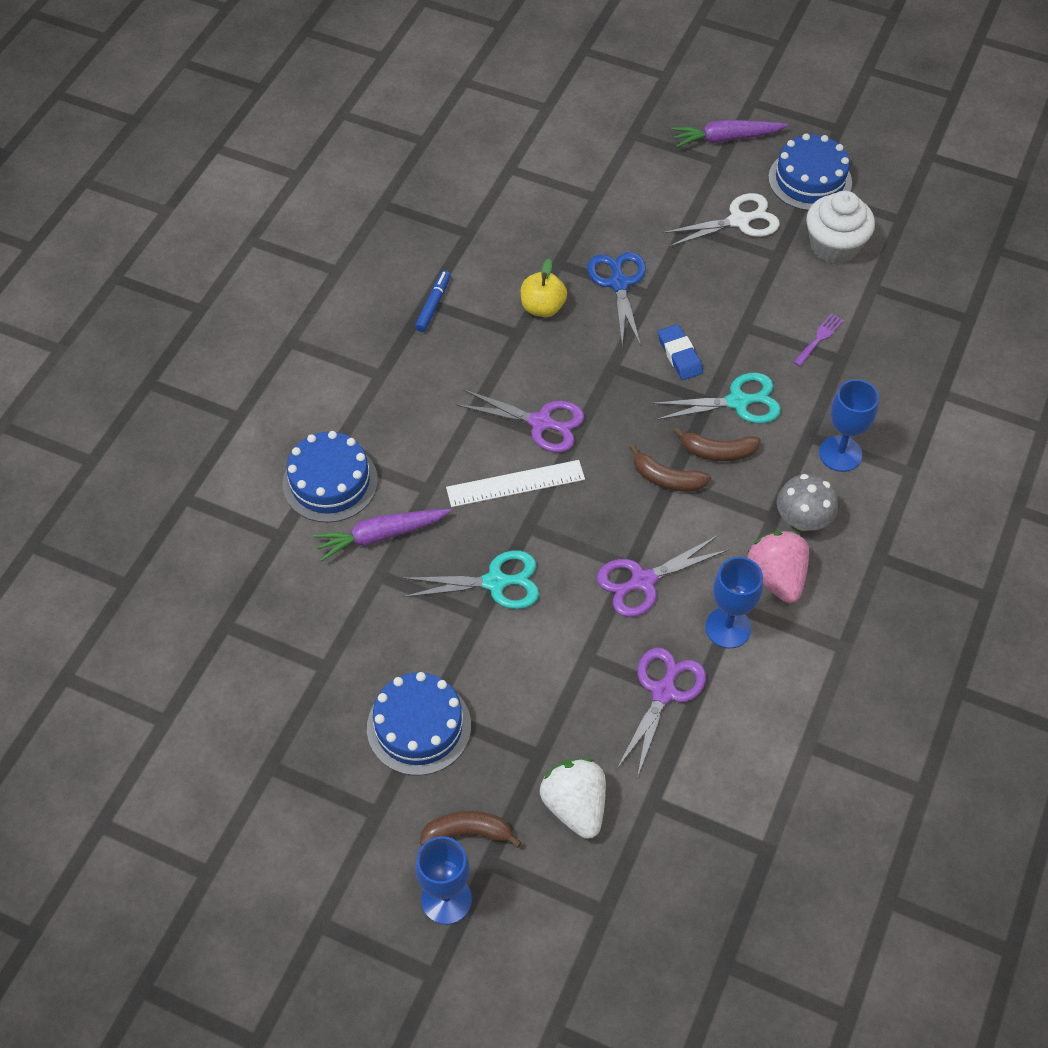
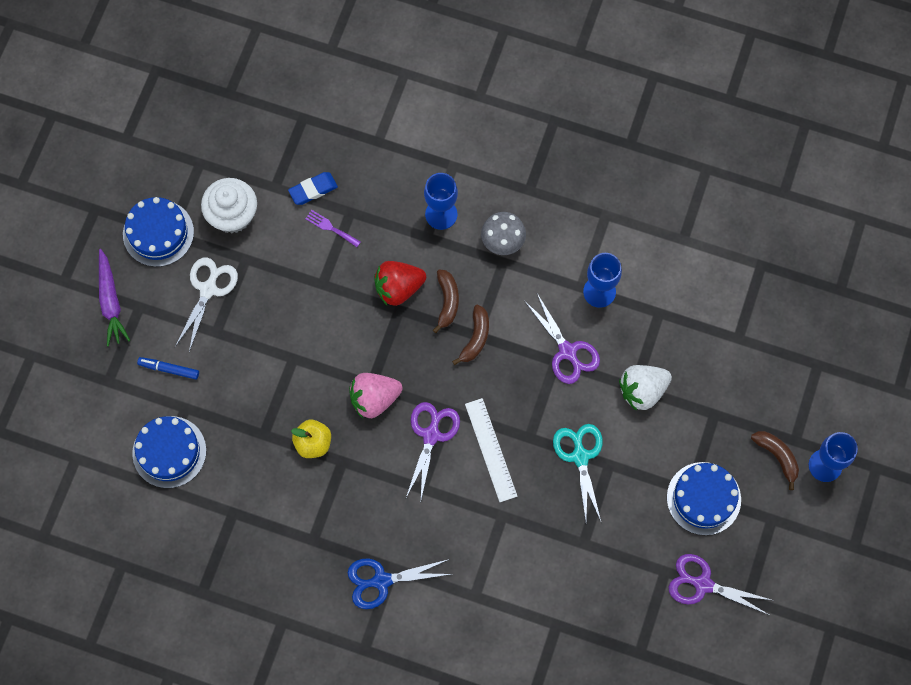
camera: 95 degrees left, 15 degrees up
(330, 482) = (503, 593): blue cake -> blue cake (169, 452)
(380, 536) = (548, 546): purple carrot -> none
(433, 305) = (316, 533): blue marker -> blue marker (169, 369)
(467, 833) = (777, 456): brown banana -> brown banana turned 150 degrees clockwise
(575, 806) = (748, 387): white strawberry -> white strawberry (642, 390)
(619, 284) = (283, 383): blue scissors -> blue scissors (382, 581)
(663, 692) = (656, 333): purple scissors -> purple scissors (703, 584)
(679, 355) = (355, 332): blue eraser -> blue eraser (313, 190)
(737, 402) = (398, 288): turquoise scissors -> red strawberry
(739, 221) = (208, 289): white scissors -> white scissors turned 45 degrees clockwise
(776, 577) = (554, 259): pink strawberry -> pink strawberry (374, 399)

